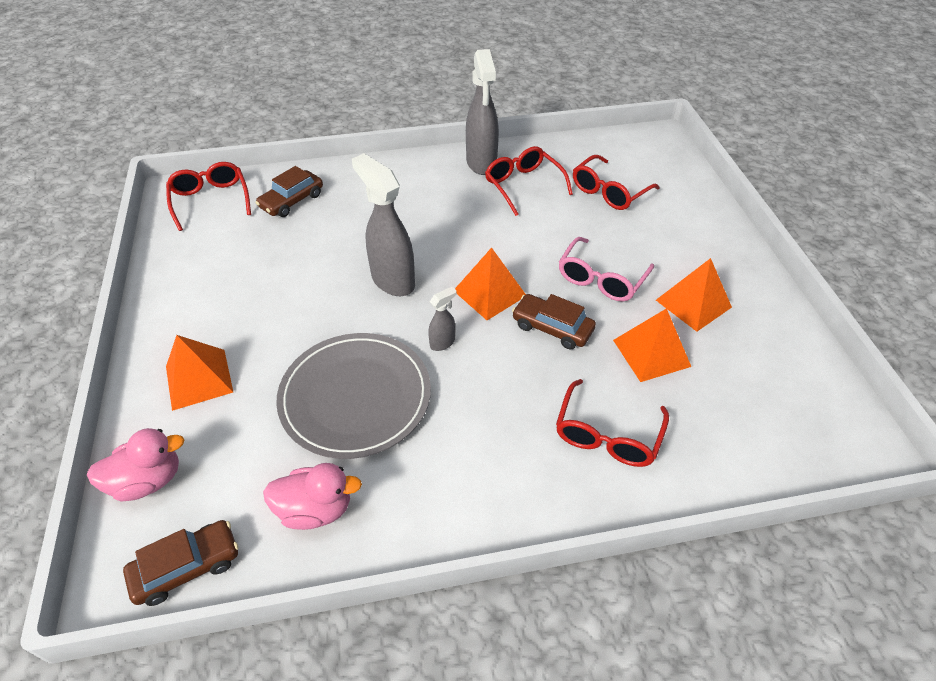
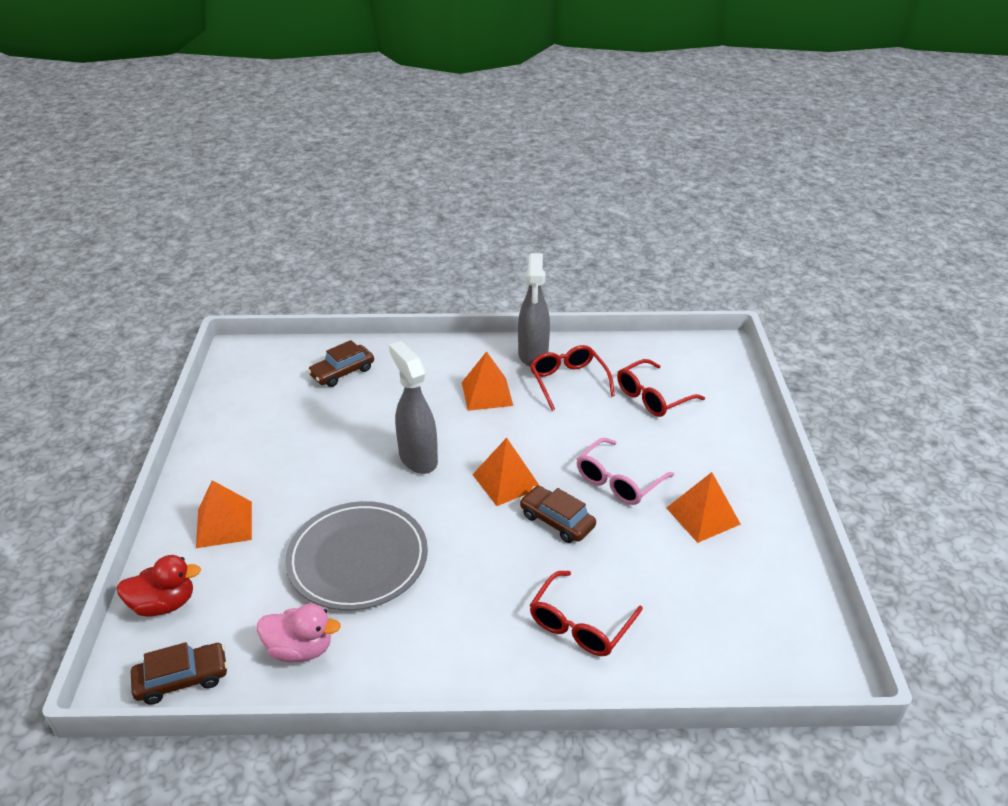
camera: 10 degrees right, 10 degrees down
(148, 480) = (164, 604): pink duck -> red duck
(211, 201) = (268, 364): red glasses -> none
(442, 343) = (449, 521): grey spray bottle -> none
(651, 353) = (646, 556): orange pyramid -> orange pyramid (487, 393)

